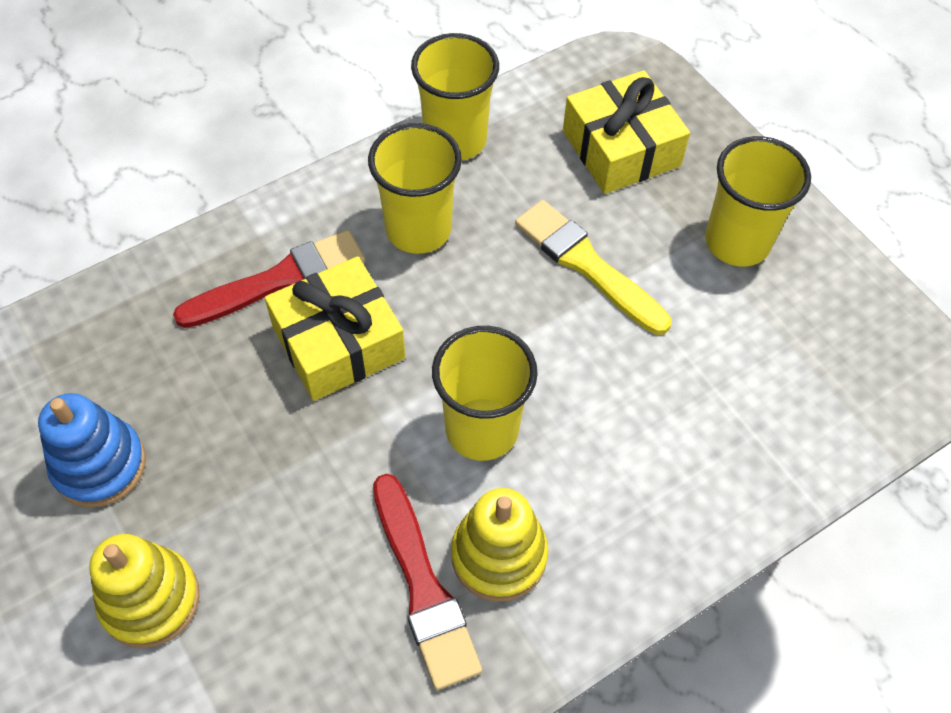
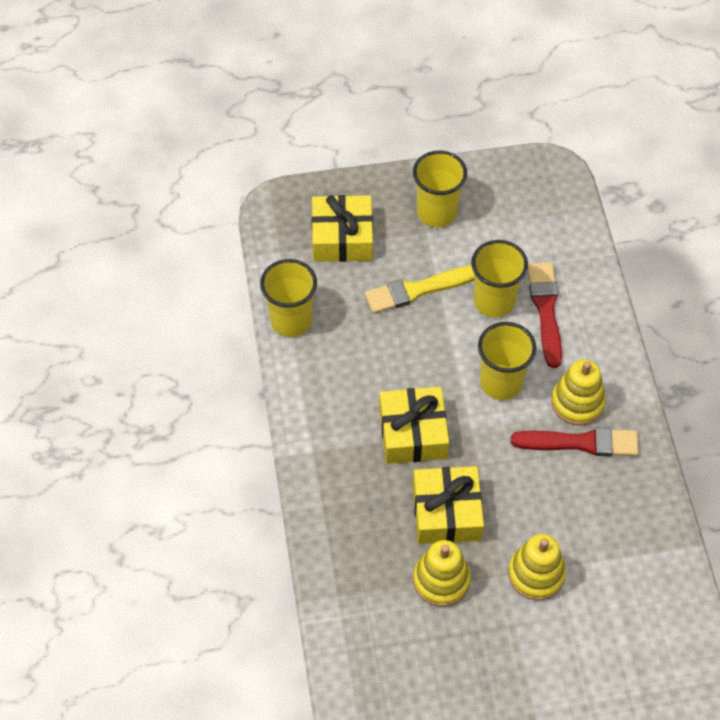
camera: 65 degrees left, 0 degrees up
(99, 465) = (441, 580): blue stacking toy -> yellow stacking toy
(219, 432) = (446, 512): none -> yellow gift
(279, 280) = (353, 450): red brush -> red brush (545, 310)
(418, 229) = (351, 364): yellow cup -> yellow cup (494, 301)

